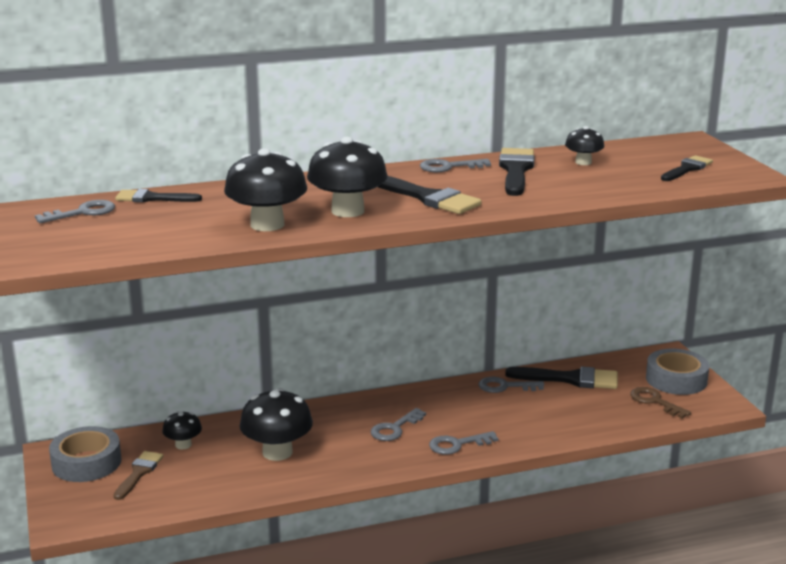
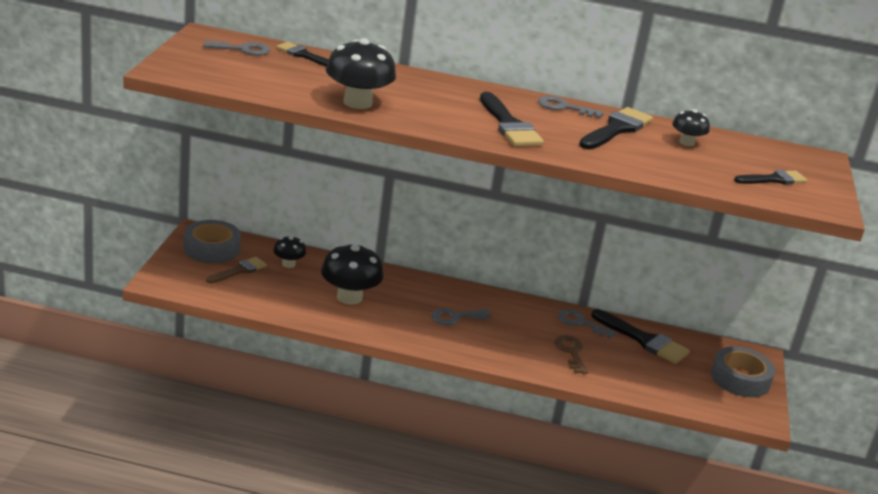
camera: 25 degrees right, 5 degrees up
(347, 211) = (431, 113): black mushroom -> none
(457, 444) = (491, 349): grey key -> none
(655, 401) = (699, 388): brown key -> brown key (571, 352)

